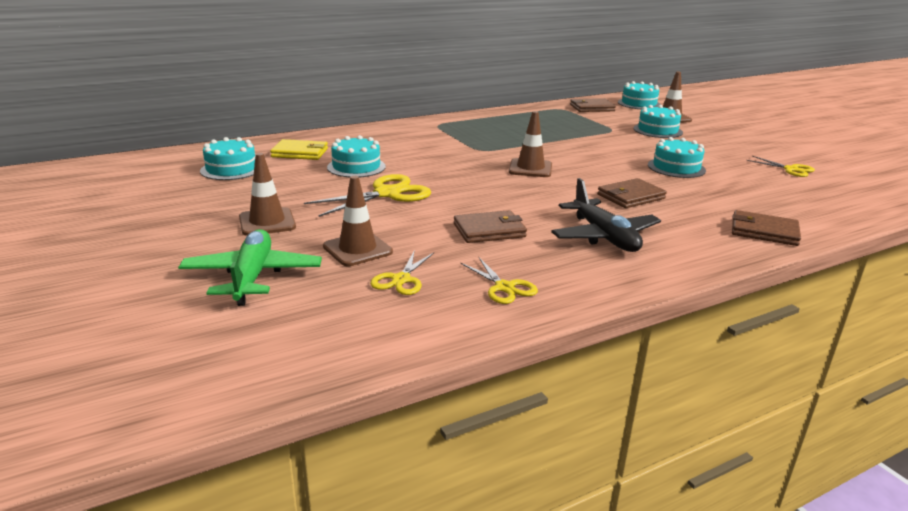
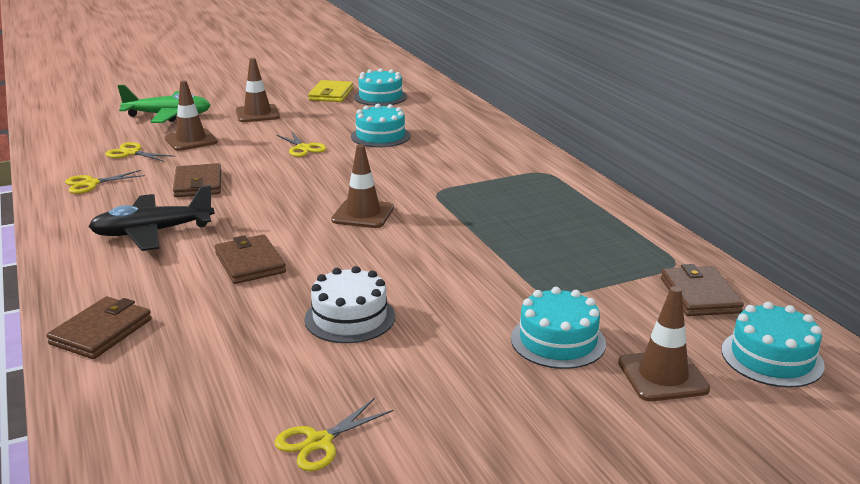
camera: 95 degrees right, 0 degrees up
(300, 153) = (425, 115): yellow wallet -> yellow wallet (331, 94)
(387, 194) = (303, 148): yellow scissors -> yellow scissors, size x0.58
(676, 167) = (350, 317): turquoise cake -> white cake

